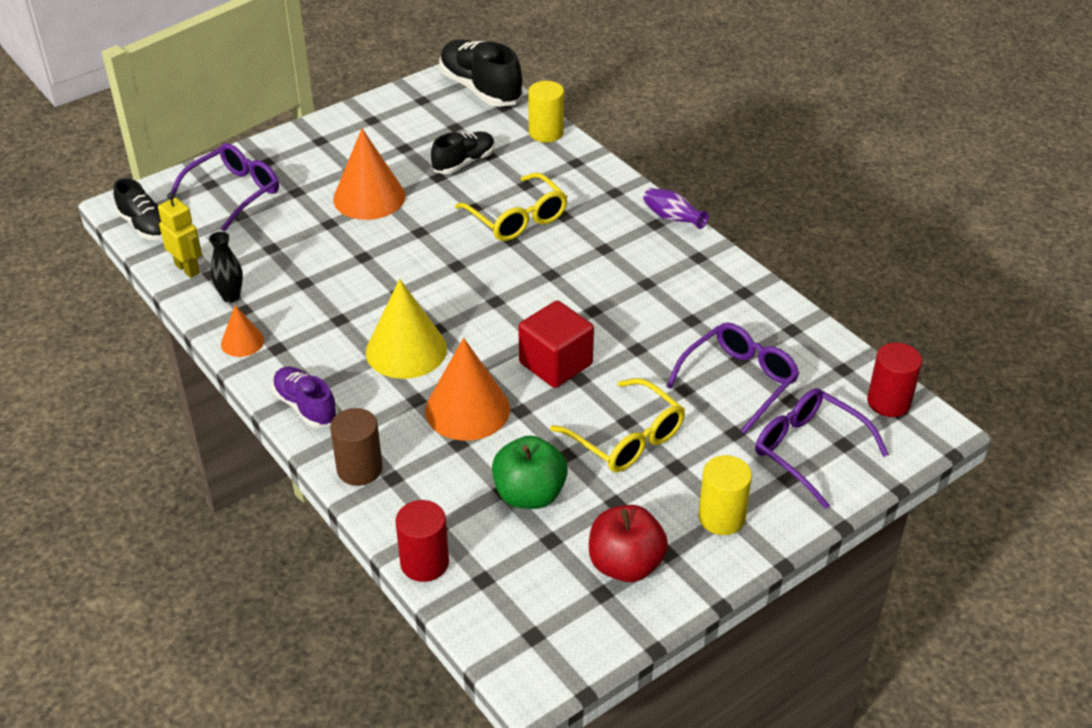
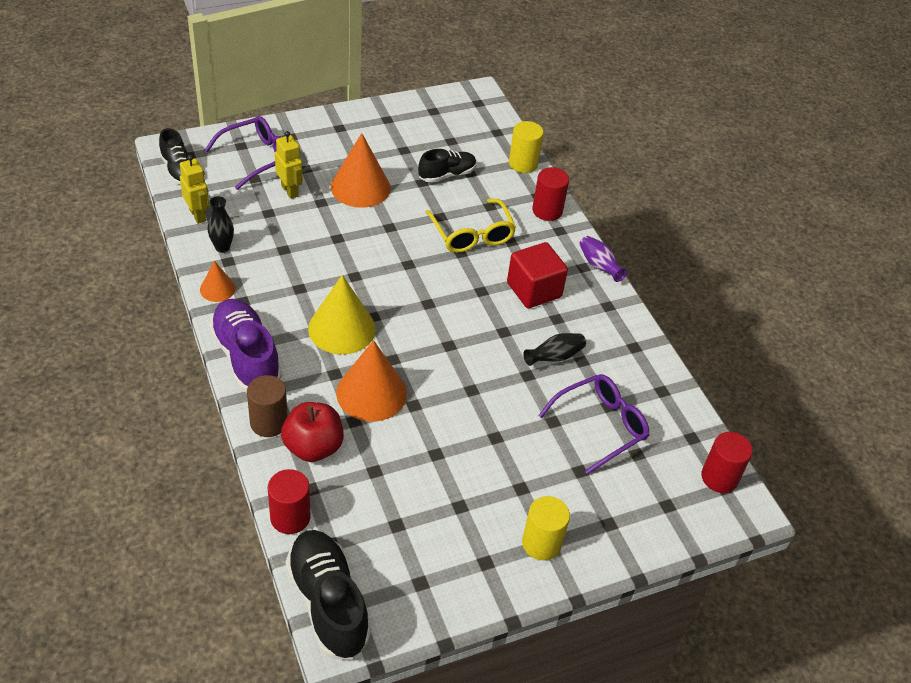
camera: 10 degrees right, 5 degrees up
(287, 219) = (290, 191): none -> yellow robot
(306, 407) = (246, 357): purple shoe -> purple shoe, size x1.63
(480, 89) = (484, 112): black shoe -> black shoe (328, 603)
(529, 494) = (394, 481): green apple -> none
(555, 364) = (456, 371): red cube -> red cube (534, 290)
(592, 175) = (547, 210): none -> red cylinder
(625, 565) = (448, 563): red apple -> red apple (313, 447)
(626, 438) = (489, 452): yellow glasses -> none
(660, 323) = (554, 357): none -> black vase
(808, 450) = (635, 503): purple glasses -> none

